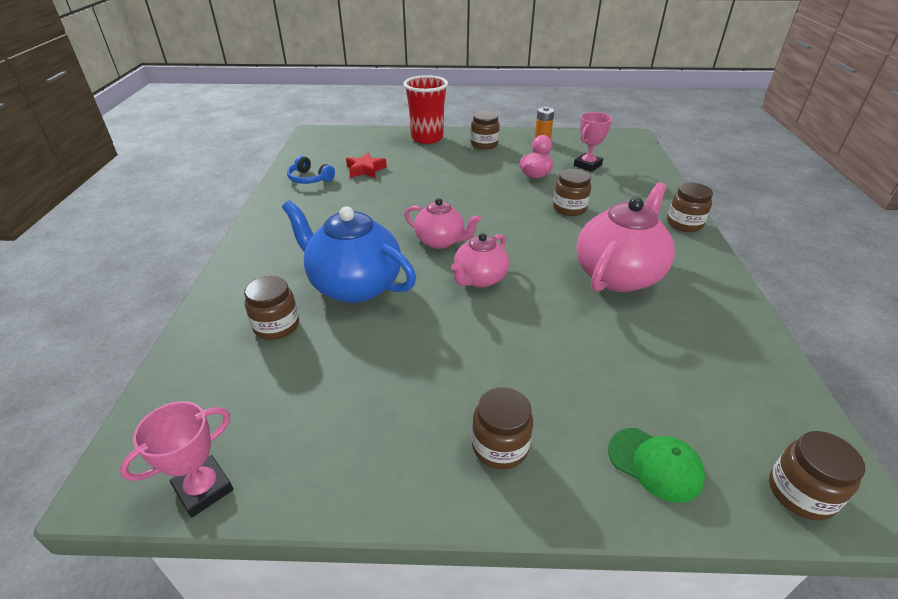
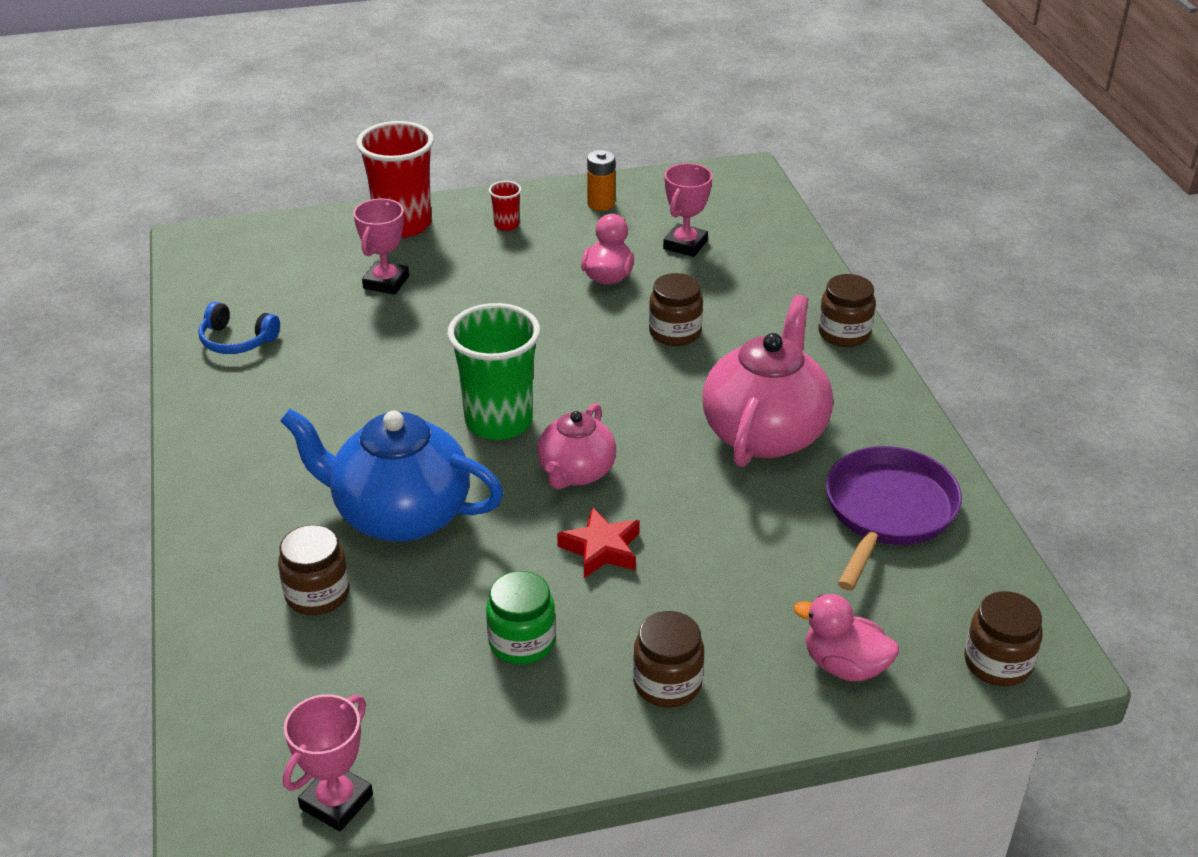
camera: 15 degrees left, 0 degrees up
(365, 170) = (324, 307): red star -> red star (601, 549)
(399, 388) = (522, 642): none -> green jar
(405, 162) = (386, 282): none -> pink trophy
(440, 241) = (499, 421): pink teapot -> green cup
(484, 144) = (506, 225): brown jar -> red cup
(655, 464) = (844, 666): green cap -> pink duck
(705, 344) = (887, 512): none -> purple pan

